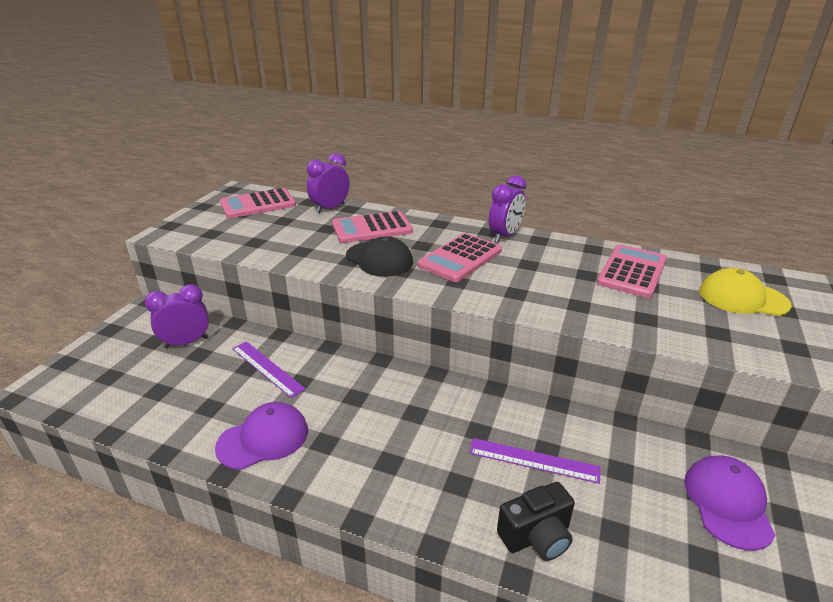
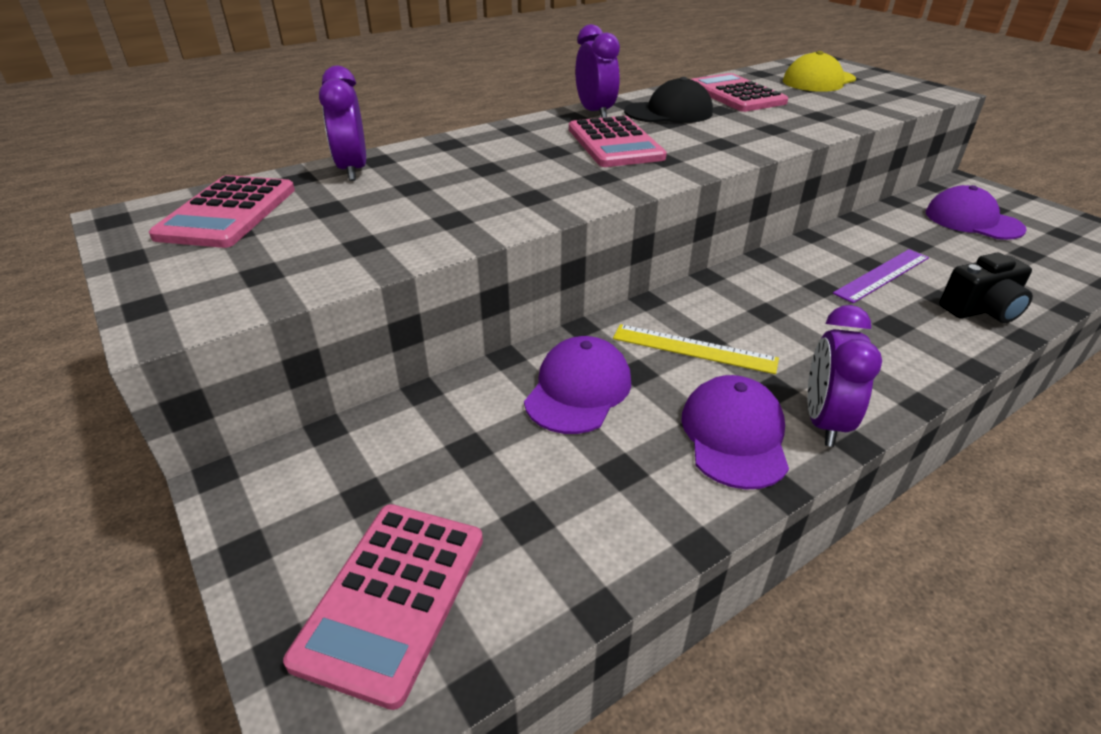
camera: 55 degrees left, 5 degrees up
(186, 342) = (418, 455): purple clock -> purple clock (824, 422)
(267, 368) = (578, 390): purple ruler -> purple cap
(341, 395) = (694, 349): none -> yellow ruler
(372, 228) = (462, 163): pink calculator -> pink calculator (392, 597)
(379, 259) = (554, 180): black cap -> black cap (669, 112)
(536, 536) = (981, 310): black camera -> black camera turned 60 degrees clockwise

